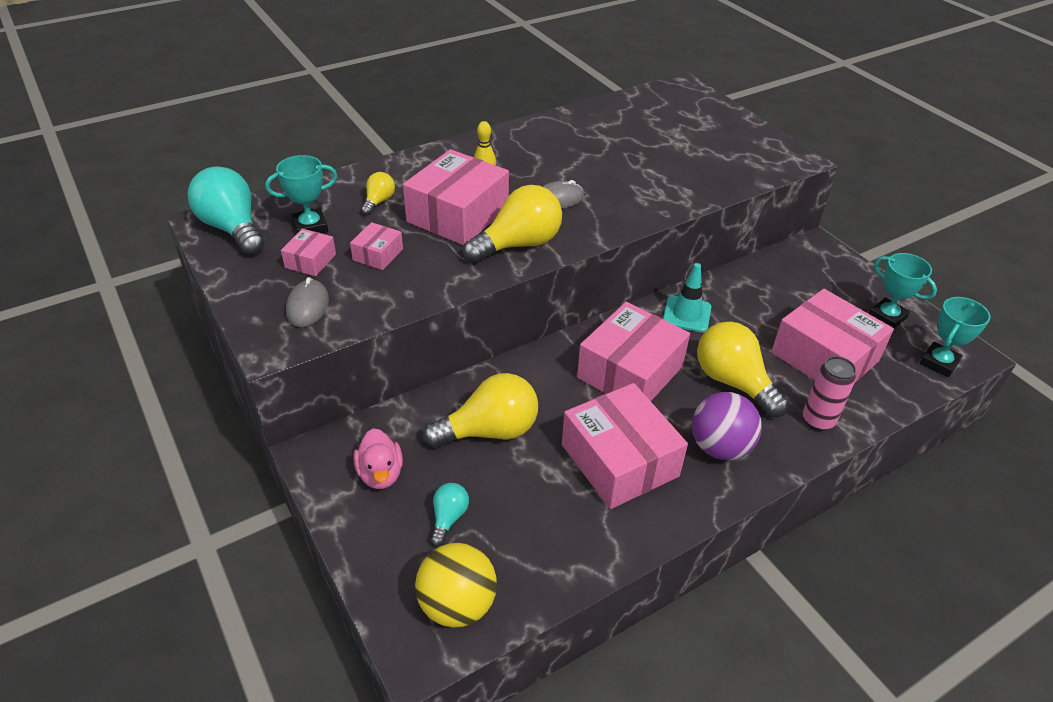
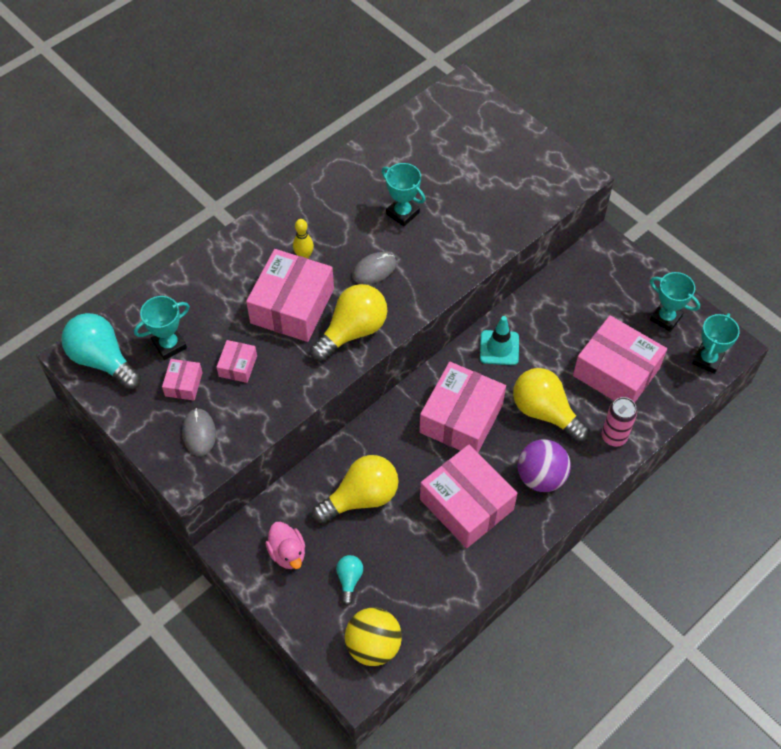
camera: 10 degrees left, 15 degrees up
(378, 202) = (218, 303): yellow light bulb -> none
(600, 161) = (402, 213): none -> turquoise trophy

